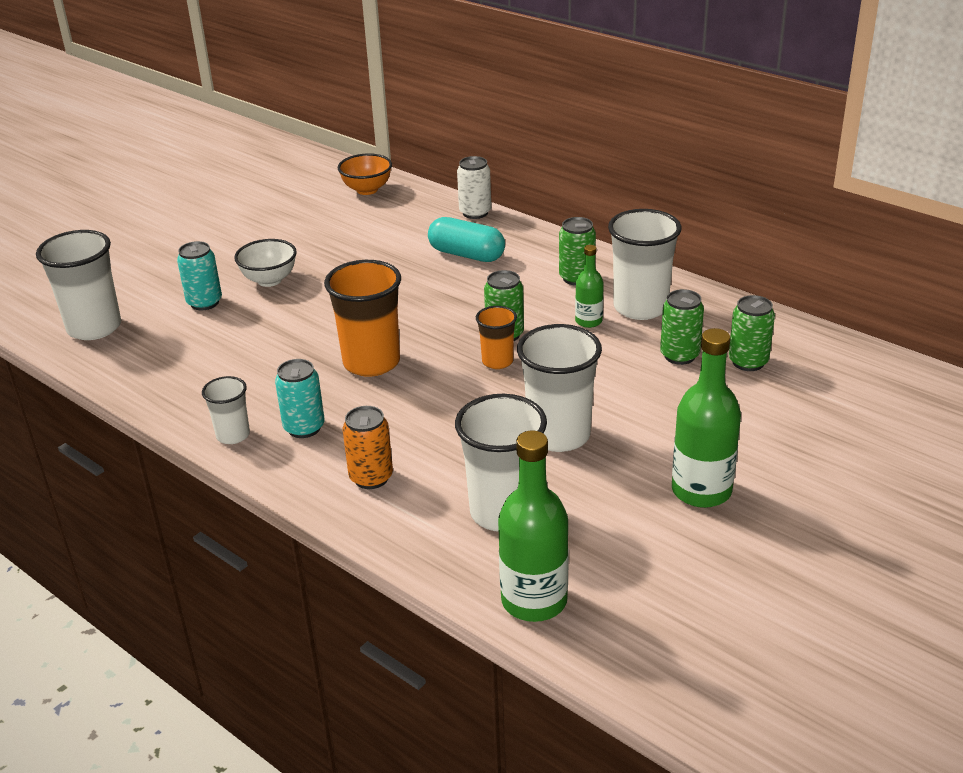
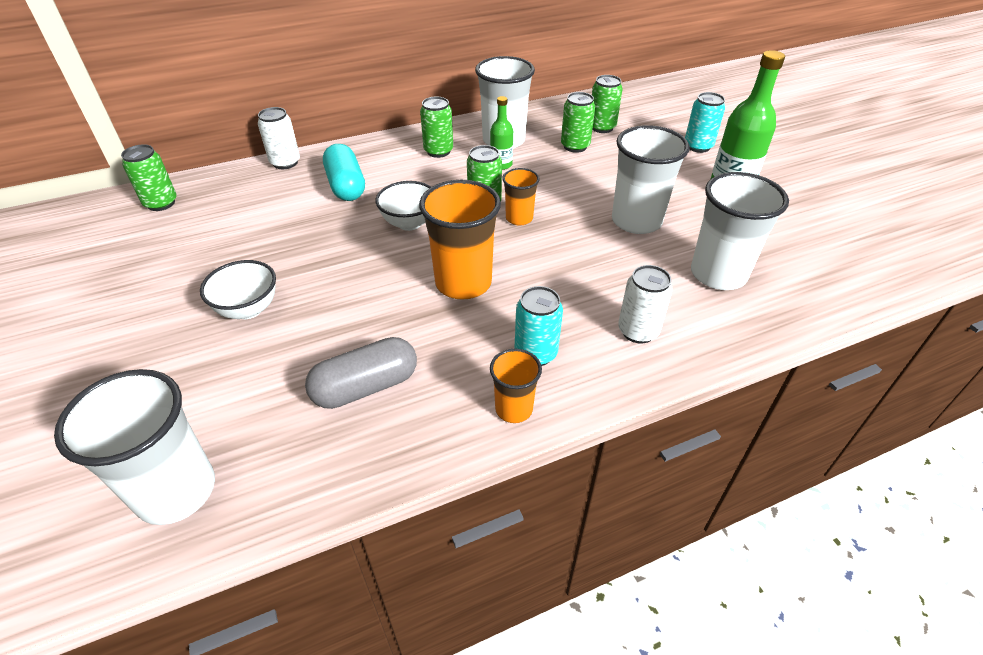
camera: 65 degrees left, 10 degrees up
(204, 302) = (235, 370): turquoise can -> turquoise can (698, 146)
(218, 361) = (366, 387): none -> grey capsule
(233, 435) = (514, 409): white cup -> orange cup
(367, 190) = (161, 203): orange bowl -> green can
(371, 477) = (638, 331): orange can -> white can
(437, 306) = (409, 223): none -> white bowl
(466, 254) = (346, 186): turquoise capsule -> turquoise capsule turned 75 degrees counterclockwise
(534, 600) = (827, 291): green bottle -> none

